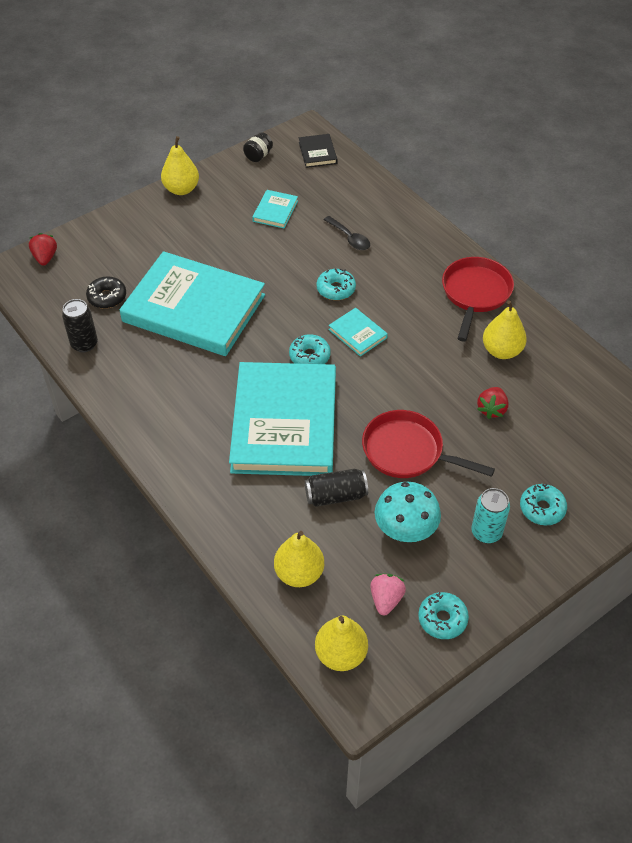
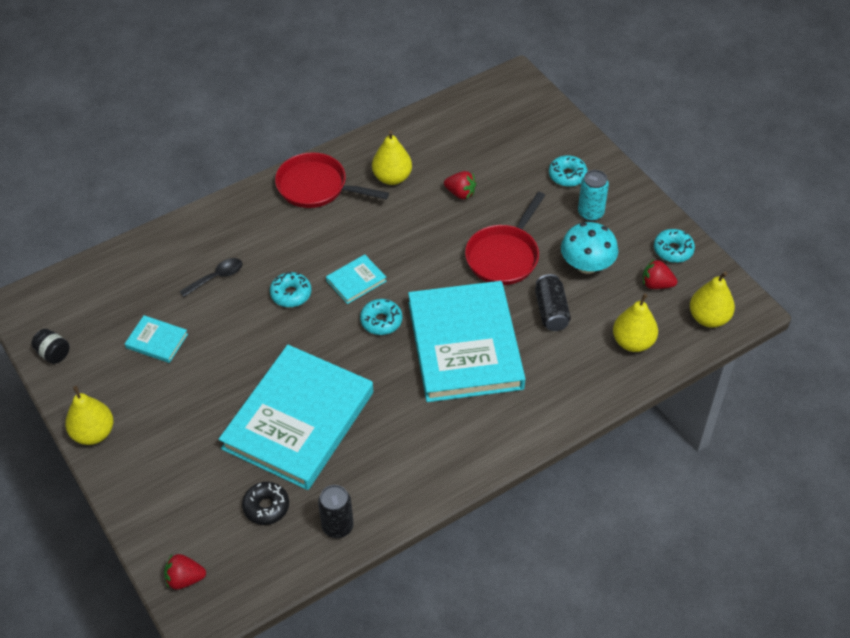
camera: 85 degrees left, 0 degrees up
(285, 423) = (465, 345): turquoise book -> turquoise book turned 75 degrees clockwise
(317, 153) = (65, 296): black book -> none
(386, 599) = (656, 284): pink strawberry -> red strawberry

